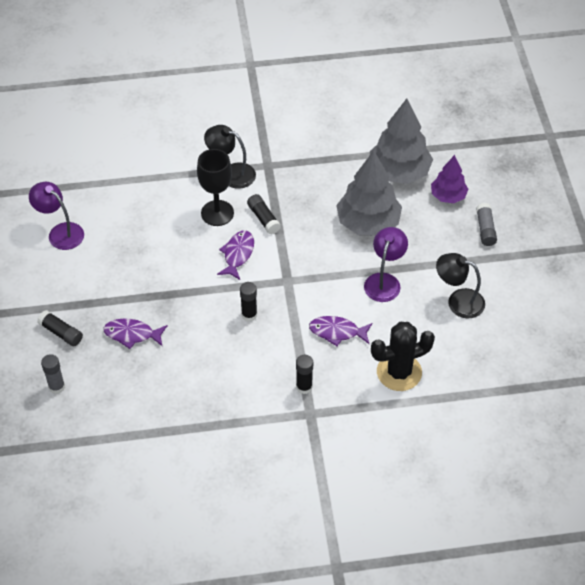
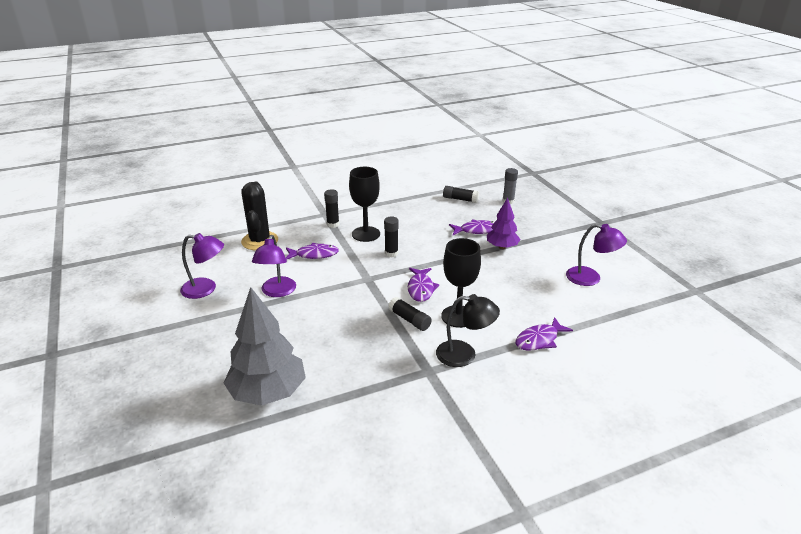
camera: 165 degrees right, 20 degrees down
(61, 333) = (529, 224): black glue stick -> black glue stick (460, 199)
(160, 174) = (539, 340): none -> purple fish
(268, 357) = (366, 234): none -> black goblet
(368, 223) = (299, 334): grey tree -> none
(399, 372) = (260, 241): black cactus -> black cactus turned 60 degrees counterclockwise
(448, 196) = (207, 376): purple tree -> purple tree (502, 247)
(458, 301) = (206, 289): black lamp -> purple lamp
(485, 229) = (168, 350): grey glue stick -> none

